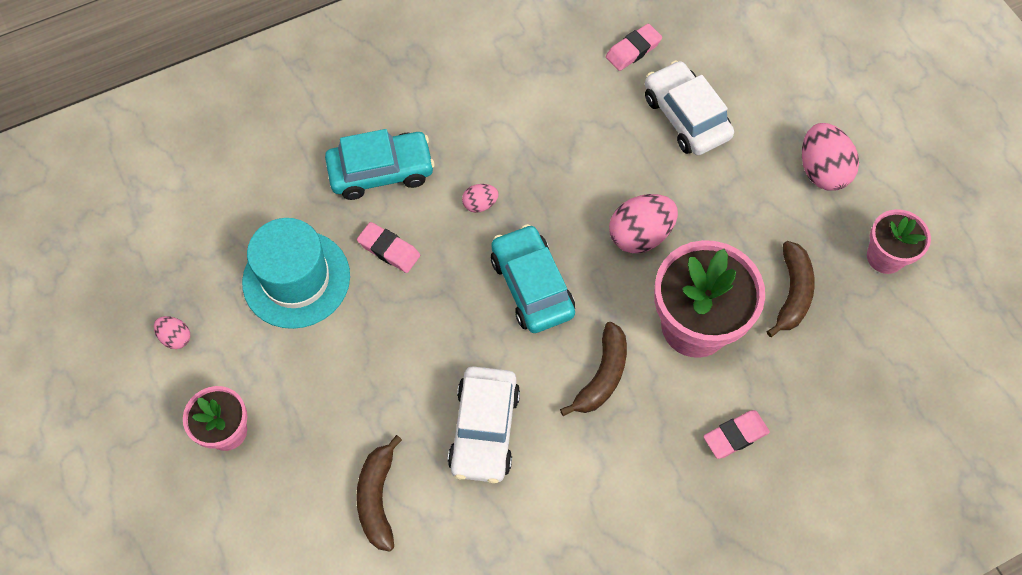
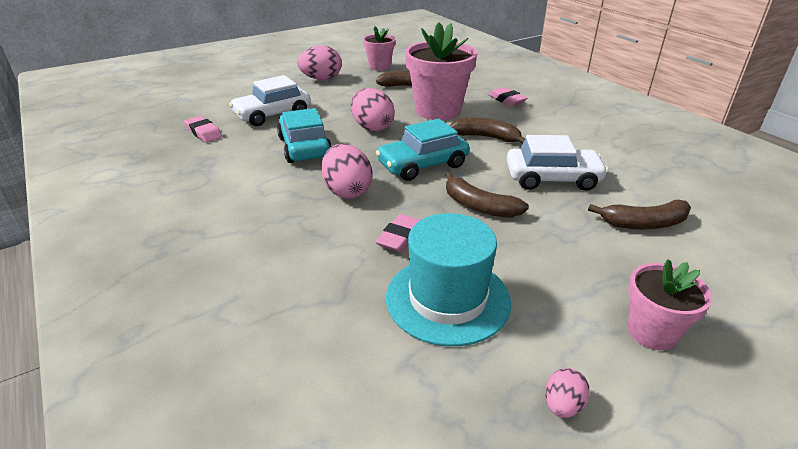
camera: 95 degrees left, 30 degrees down
(381, 171) = (307, 250): turquoise car -> turquoise car (304, 147)
(434, 332) = (479, 206): none -> brown banana
(480, 204) = (347, 191): pink egg -> pink egg, size x1.92

